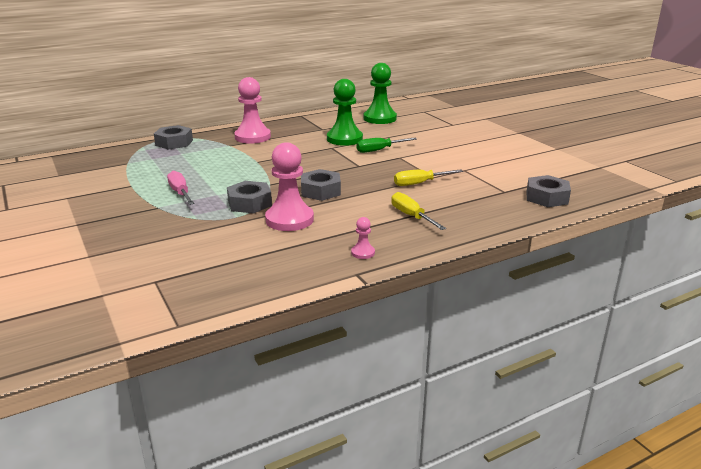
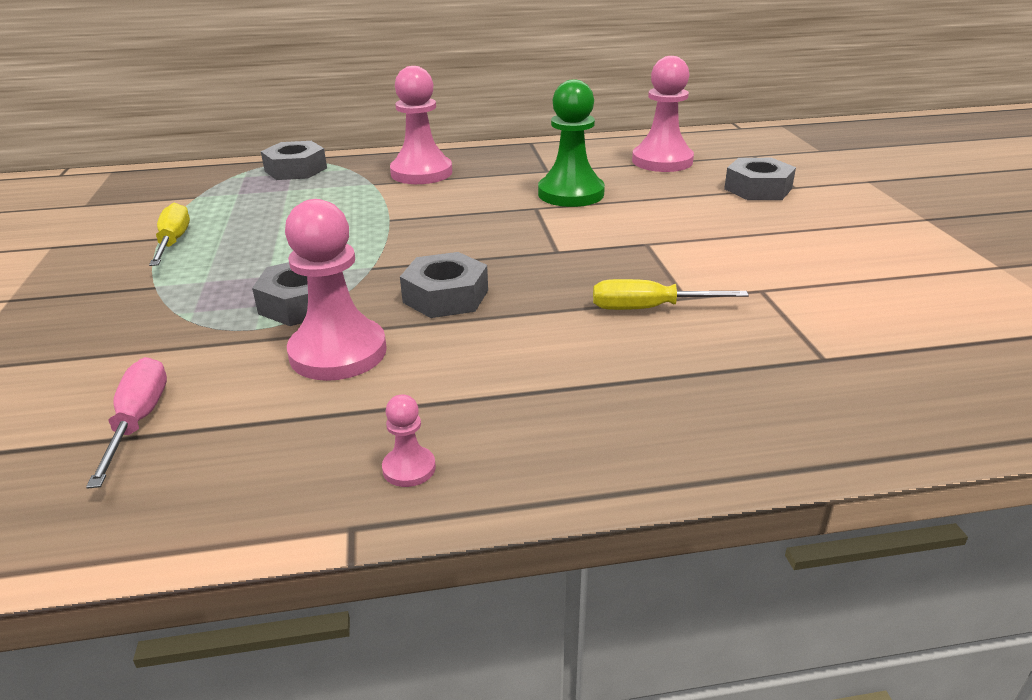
camera: 20 degrees right, 5 degrees up
(180, 193) = (215, 263): pink screwdriver -> pink screwdriver (138, 421)
(379, 150) = (618, 223): green screwdriver -> none
(380, 118) = (662, 161): green pawn -> pink pawn
(411, 216) = (578, 388): yellow screwdriver -> yellow screwdriver (173, 242)
(546, 197) = (921, 393): grey nut -> grey nut (758, 189)

